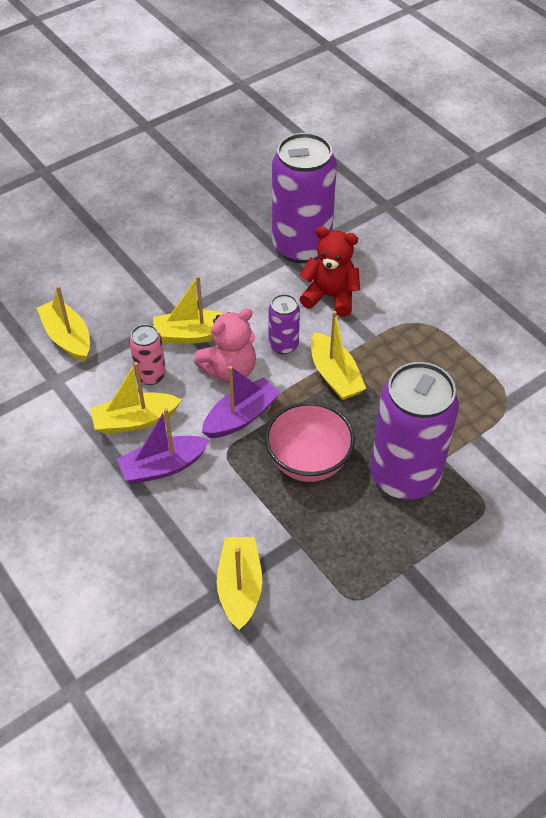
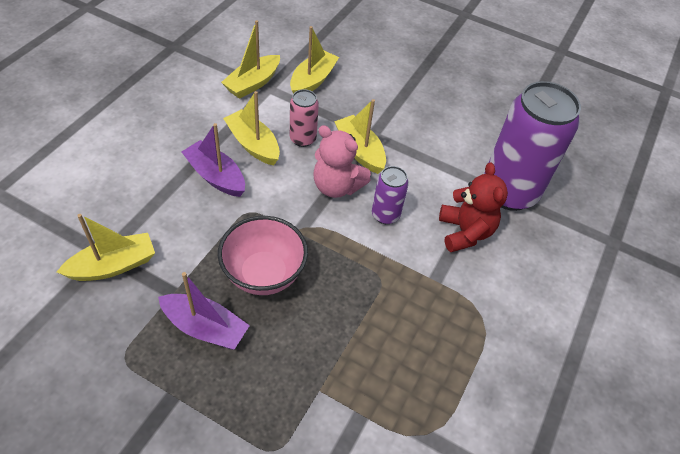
camera: 60 degrees right, 0 degrees up
(241, 417) = (290, 210): purple boat -> purple boat (205, 327)
(335, 375) = (373, 264): yellow boat -> yellow boat (253, 83)
(404, 476) = (282, 360): purple can -> none

